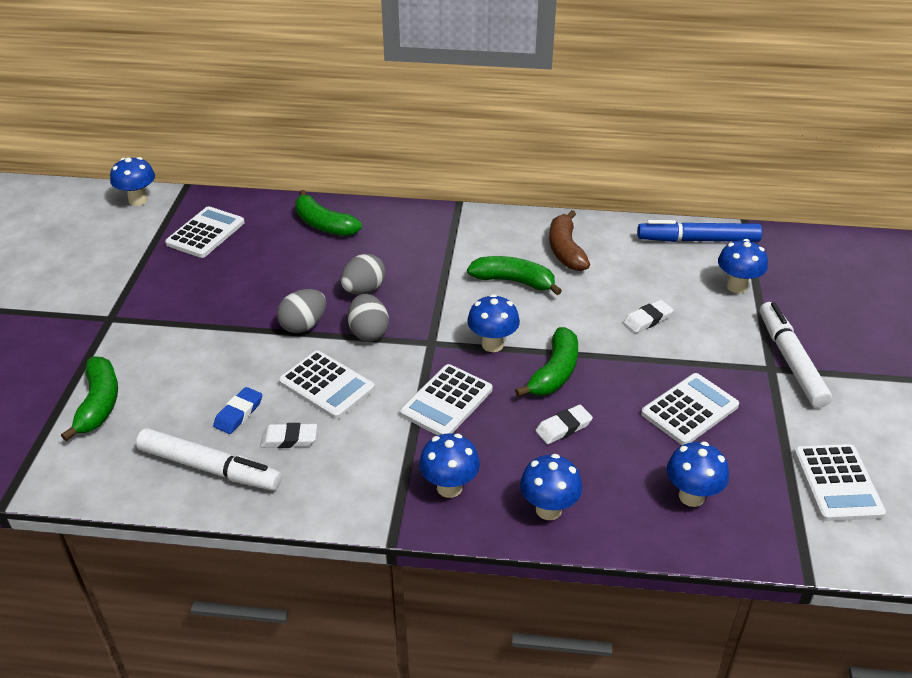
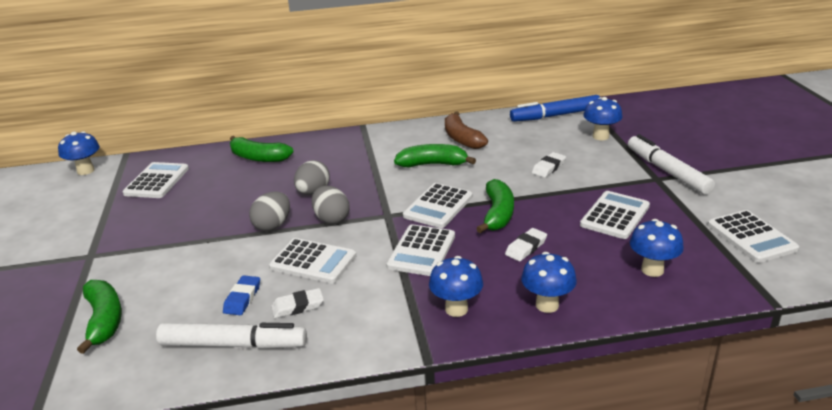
camera: 15 degrees left, 10 degrees down
(492, 344) = (438, 206): blue mushroom -> white calculator

